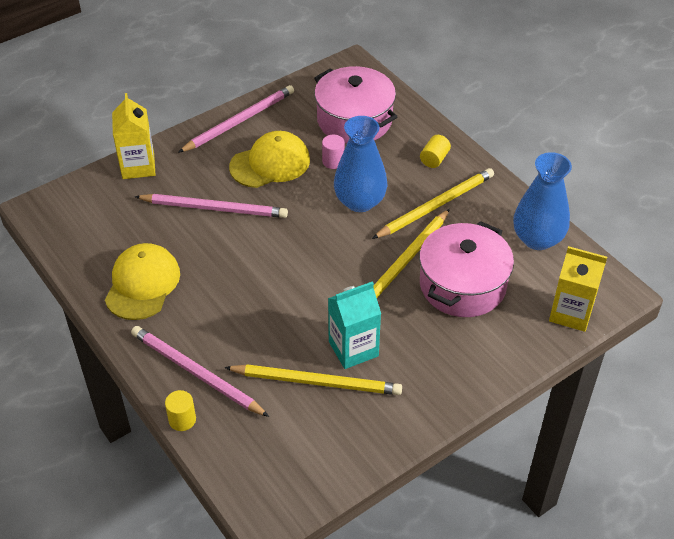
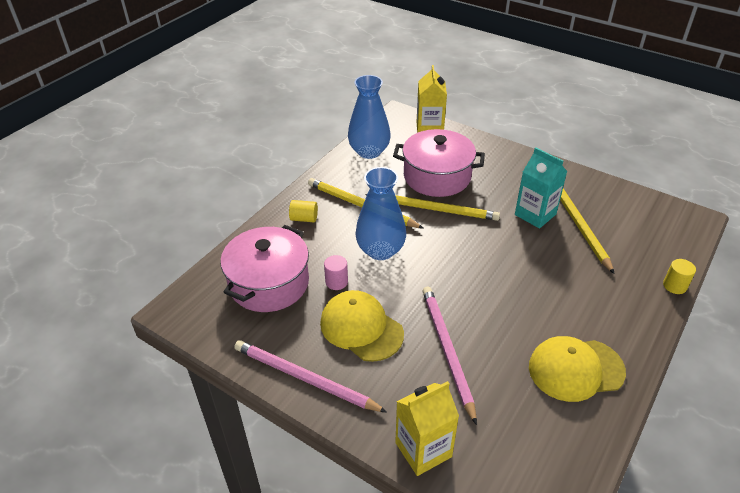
camera: 110 degrees left, 5 degrees down
(196, 373) = (630, 293): pink pencil -> none

